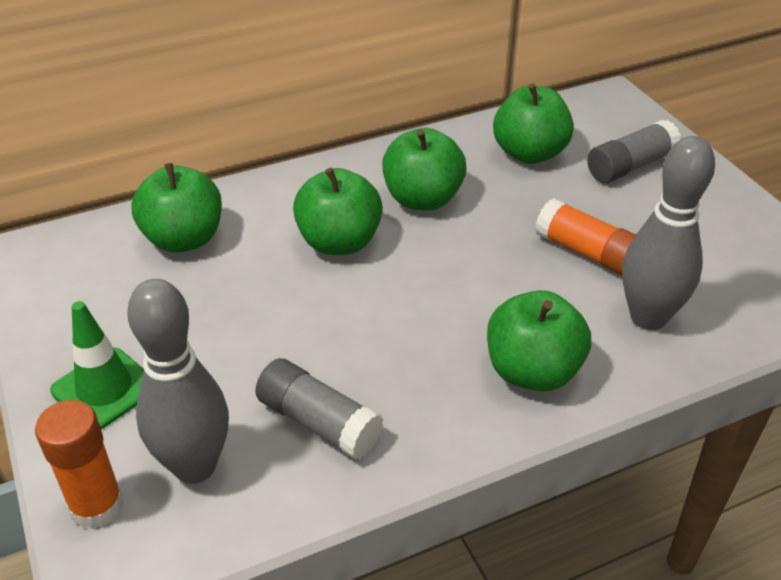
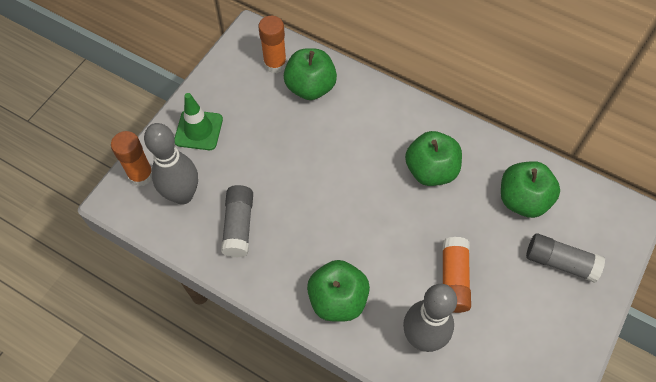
camera: 55 degrees right, 20 degrees up
(103, 253) = (275, 64): none -> orange glue stick
(339, 242) = (363, 154): green apple -> none

